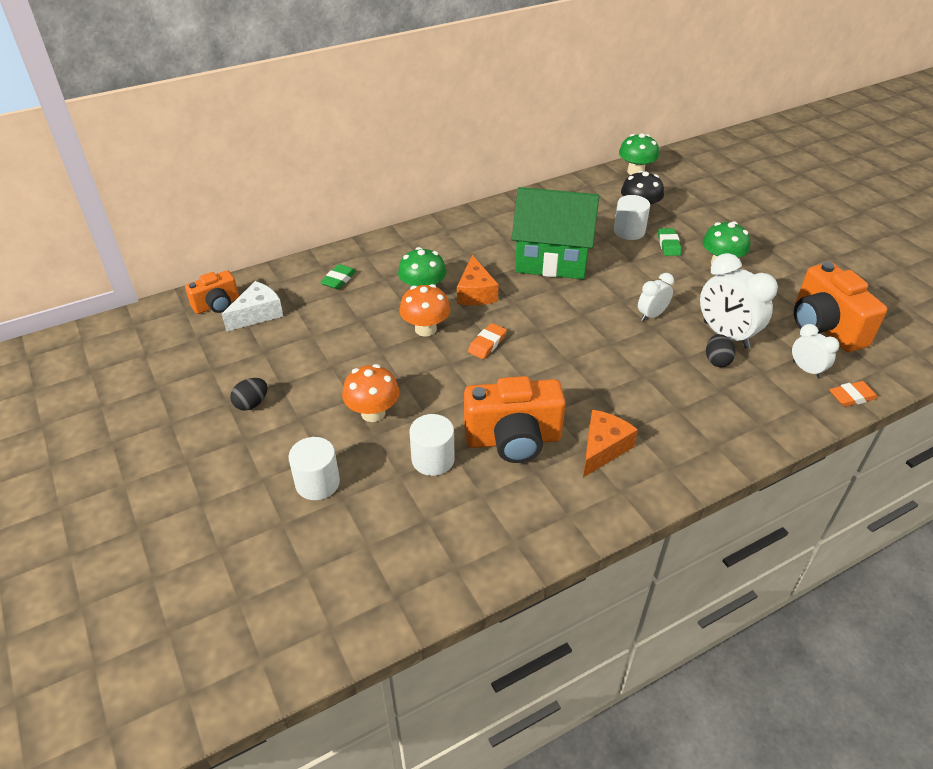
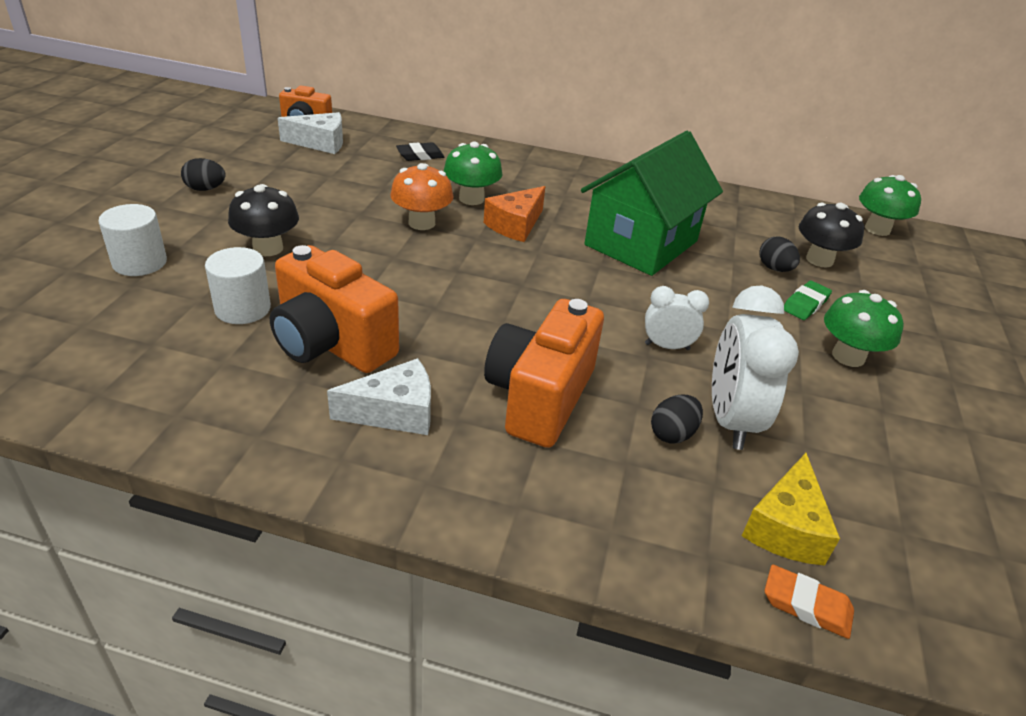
camera: 40 degrees right, 5 degrees down
(338, 279) = (420, 155): green eraser -> black eraser
(373, 413) = (268, 248): orange mushroom -> black mushroom
(487, 344) = (452, 264): orange eraser -> none
(552, 259) = (641, 243): green house -> green house turned 75 degrees clockwise
(603, 448) = (395, 412): orange cheese -> white cheese
(629, 231) = (774, 269): white cylinder -> black egg
(806, 369) = (785, 527): white clock -> yellow cheese
(825, 327) = (898, 506): orange camera -> orange camera (540, 397)

